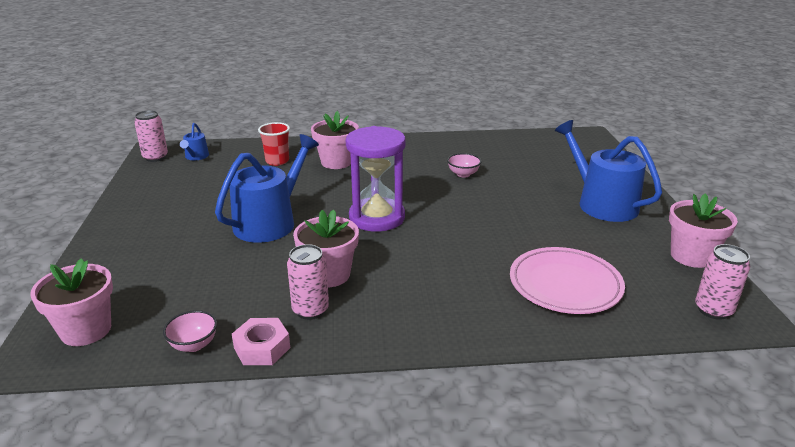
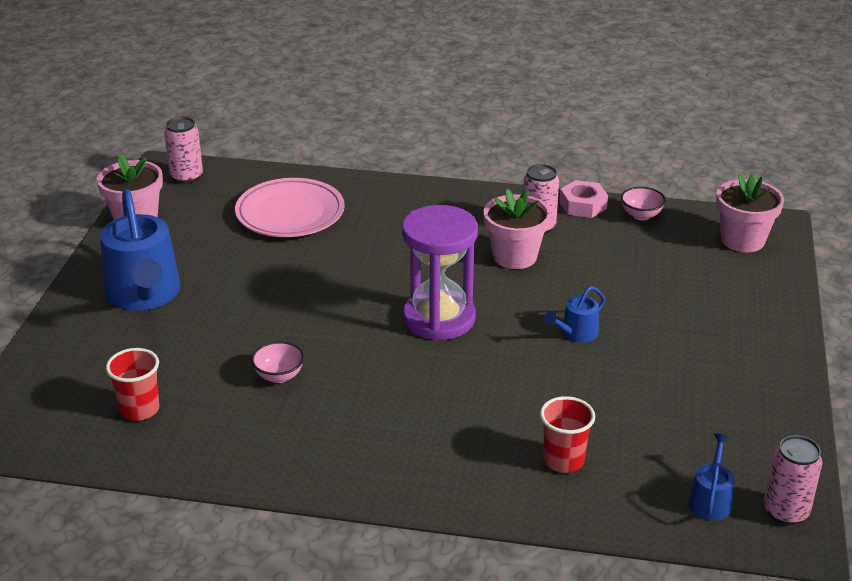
camera: 165 degrees left, 5 degrees up
(270, 222) = (576, 333): blue watering can -> blue watering can, size x0.47
(336, 162) = (463, 439): pink flower pot -> none
(526, 152) = (140, 409): none -> red cup

